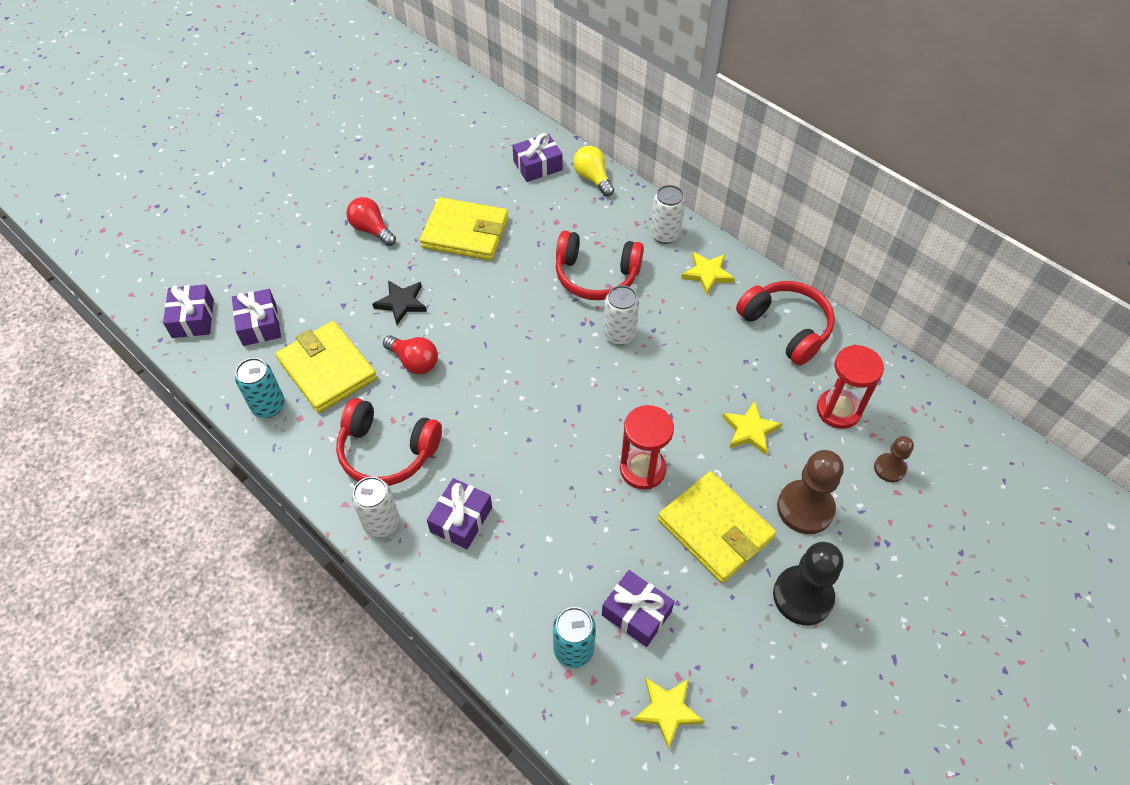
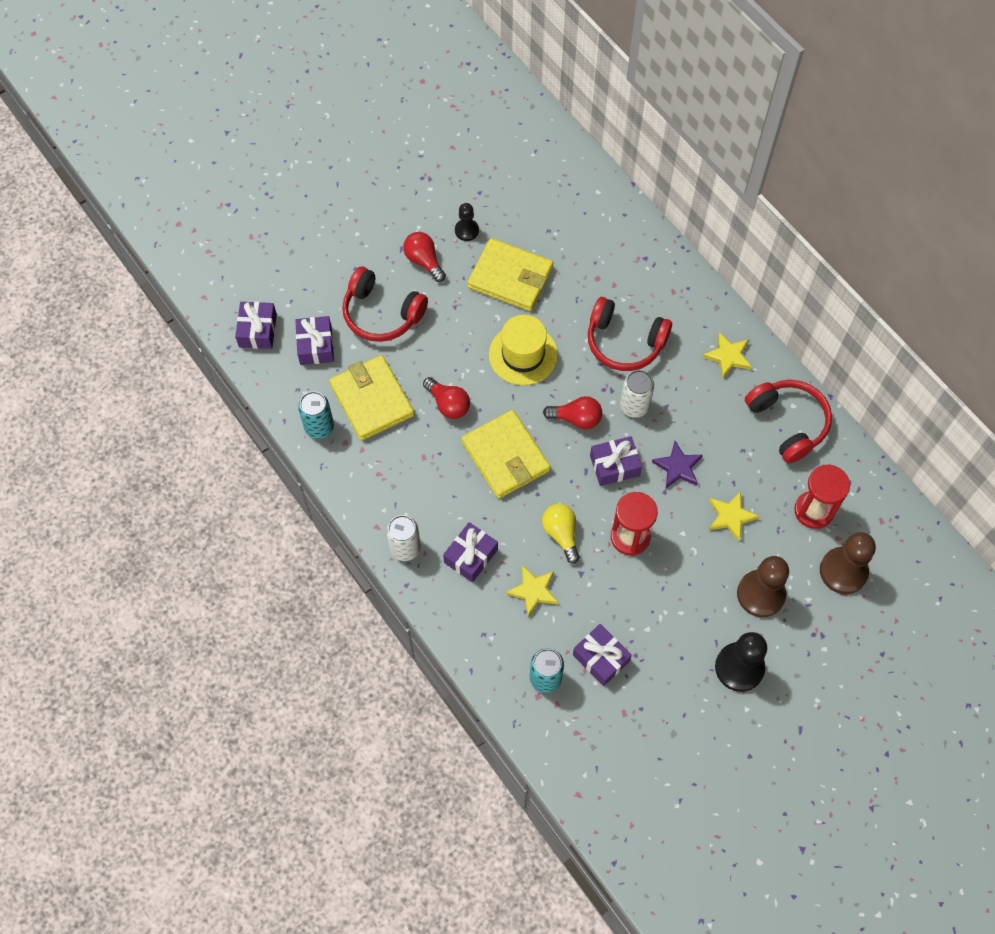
camera: 10 degrees right, 10 degrees up
(387, 451) = (416, 485): red headphones -> red headphones (382, 313)
(401, 303) = (443, 343): black star -> none
(413, 197) = (466, 230): none -> black pawn
(490, 302) = (523, 354): none -> yellow hat
(537, 165) = (590, 212): purple gift -> purple gift (614, 465)
(559, 356) = (576, 418): none -> red light bulb
(593, 178) = (640, 235): yellow light bulb -> yellow light bulb (561, 534)
(664, 234) = (697, 308): white can -> none
(667, 711) = (610, 737): yellow star -> yellow star (533, 591)
(679, 388) = (678, 467): none -> purple star
(715, 529) = (680, 599): yellow wallet -> yellow wallet (506, 456)
(889, 468) = (843, 571): brown pawn -> brown pawn, size x1.77

